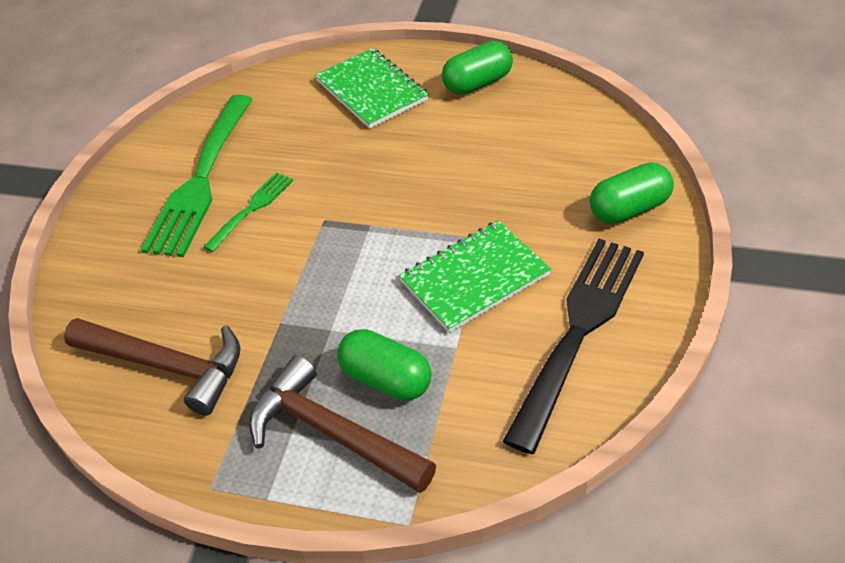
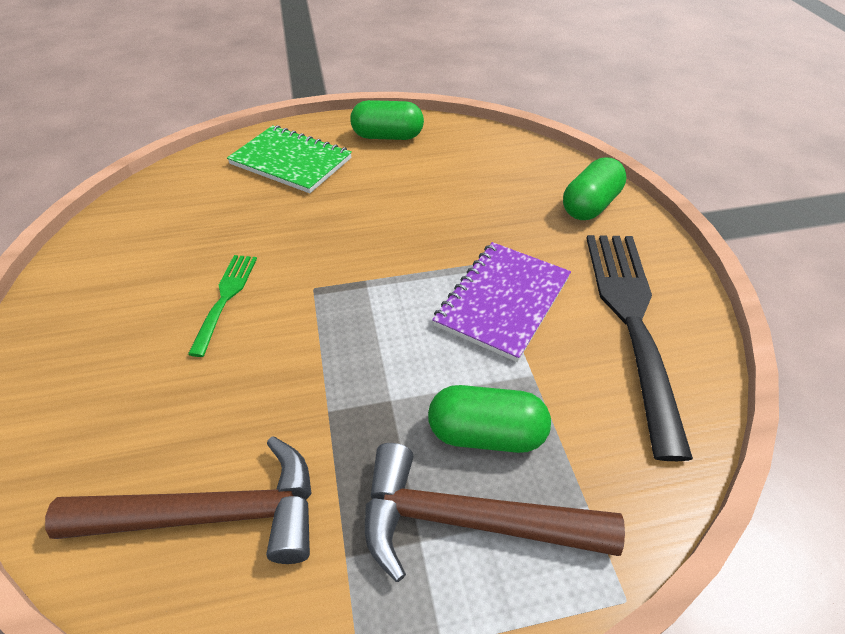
camera: 30 degrees left, 0 degrees up
(201, 179) = (148, 283): green fork -> none
(475, 278) = (503, 301): green notebook -> purple notebook
(478, 83) = (387, 136): green capsule -> green capsule turned 60 degrees clockwise

